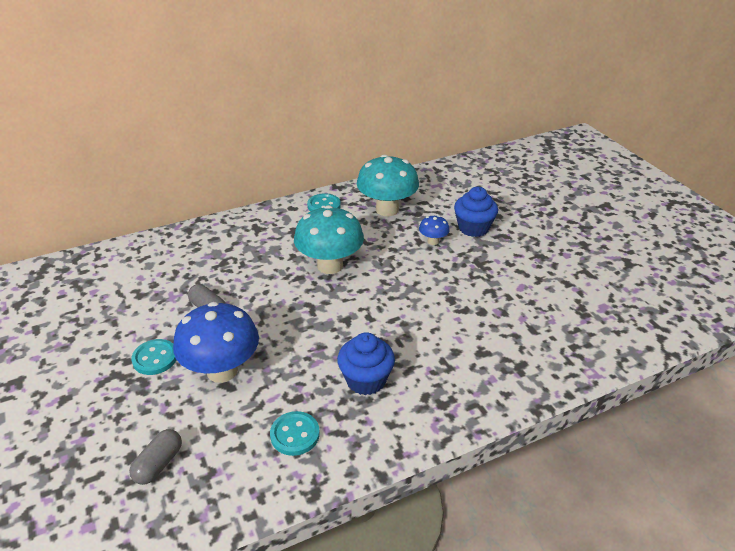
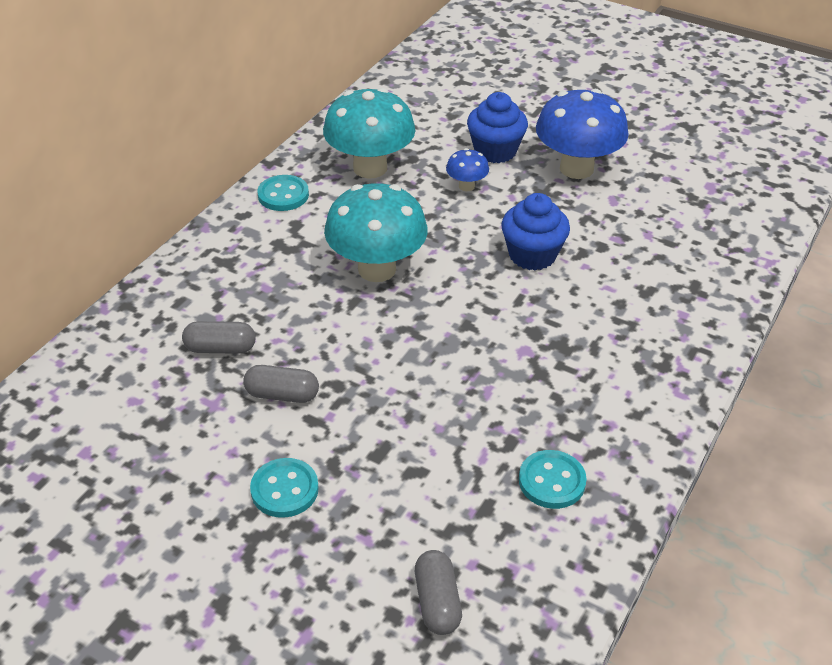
camera: 35 degrees left, 5 degrees up
(206, 271) = (220, 348): none -> grey capsule
(222, 370) = (388, 458): blue mushroom -> blue mushroom (576, 168)
(366, 380) = (562, 382): blue cupcake -> blue cupcake (532, 255)

